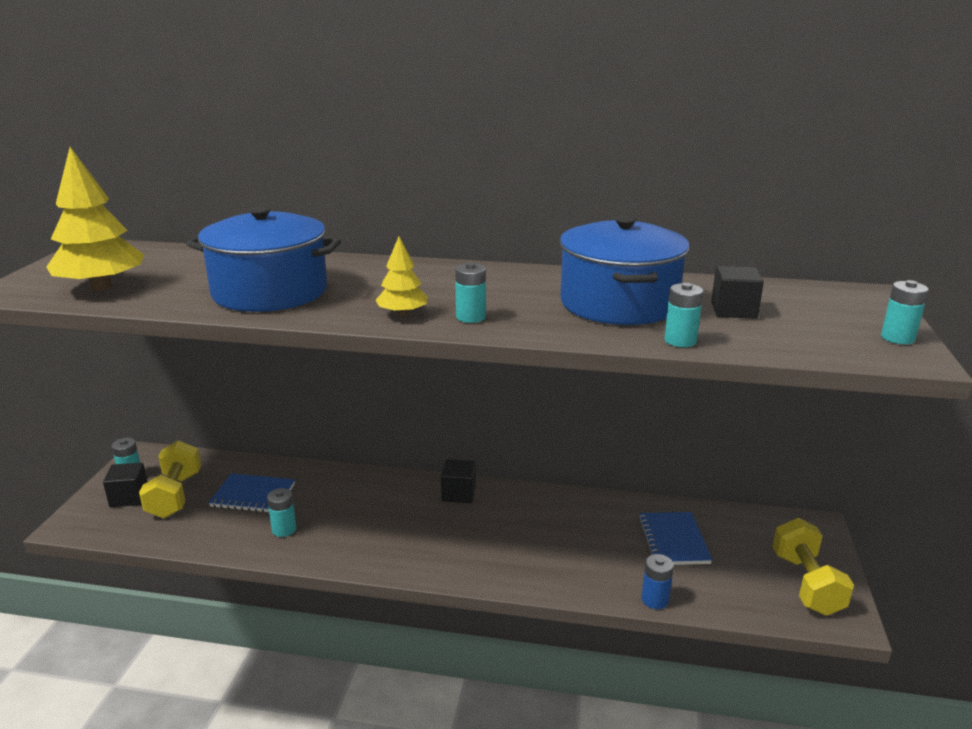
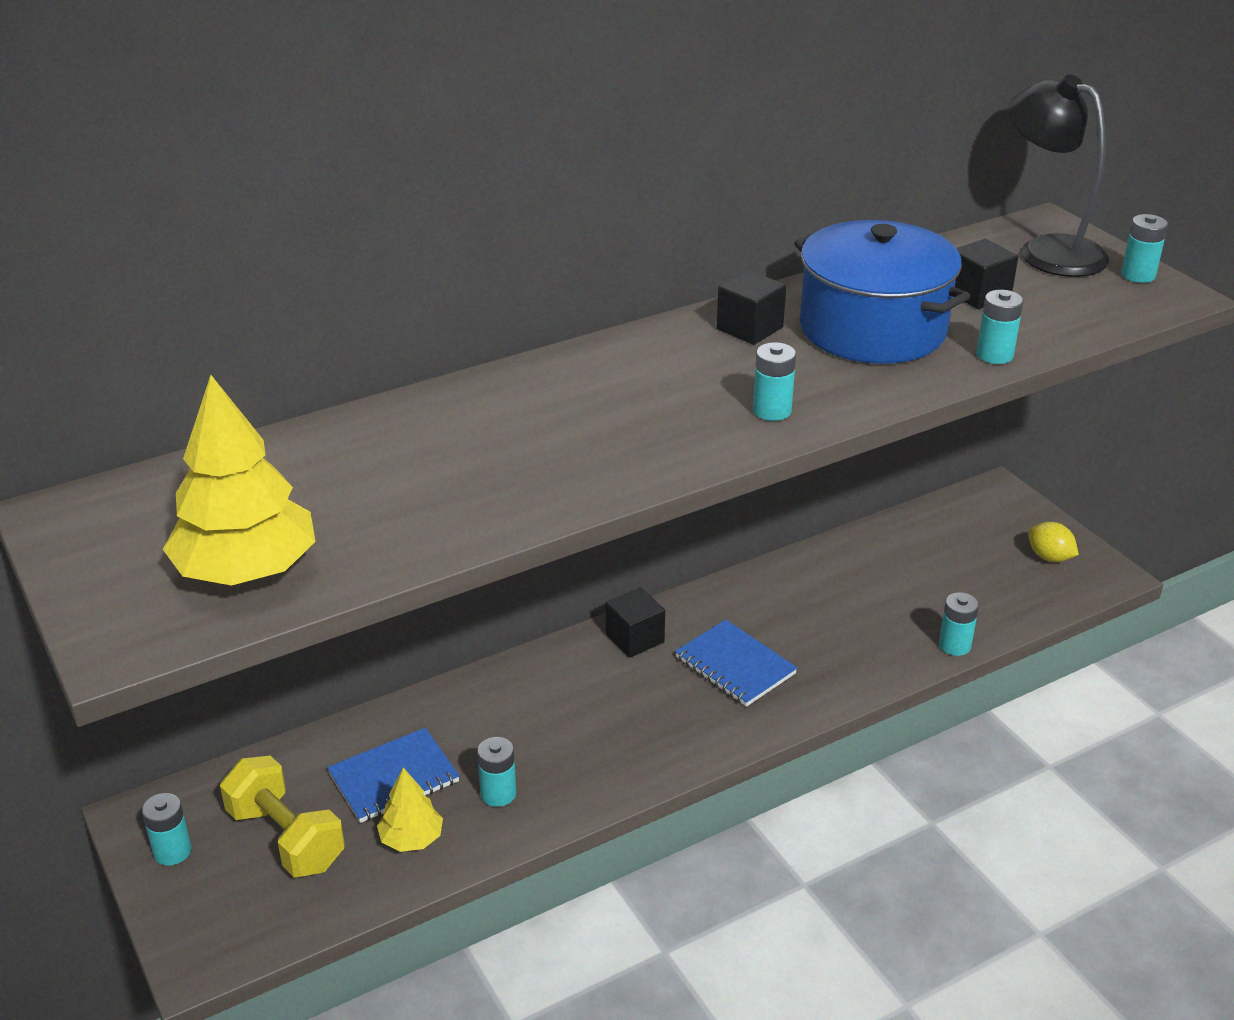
camera: 40 degrees left, 10 degrees up
(129, 497) = (222, 878): black cube -> black cube (749, 328)
(270, 292) = (489, 476): blue pot -> none
(402, 314) = (698, 438): yellow tree -> yellow tree (411, 838)
(655, 600) = (954, 645): blue battery -> turquoise battery
(673, 540) = (901, 575): blue notebook -> blue notebook (735, 666)
(806, 584) = (1049, 557): yellow dumbbell -> yellow lemon
(840, 305) = (1047, 251): none -> black lamp

